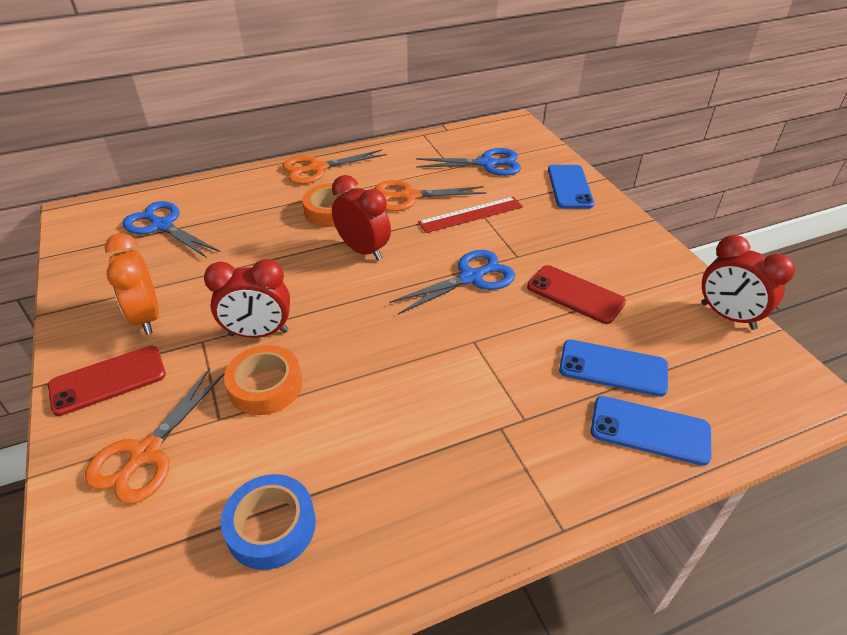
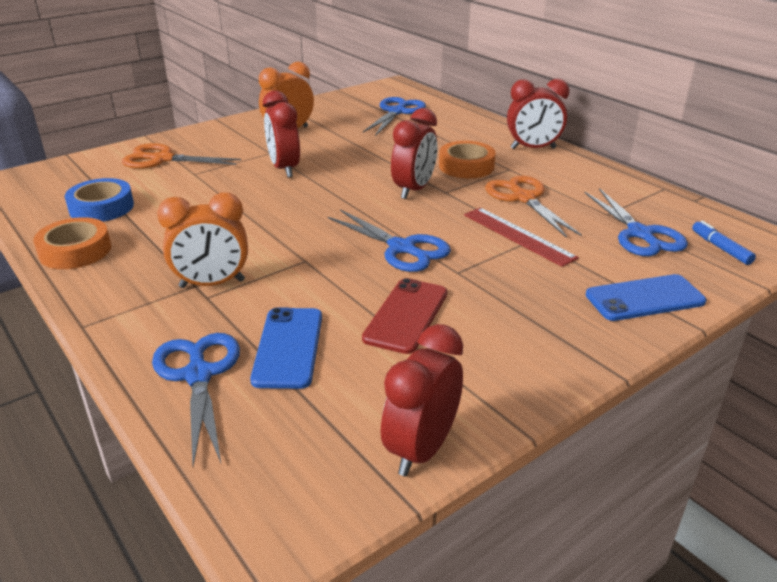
camera: 75 degrees right, 10 degrees down
(108, 380) = (224, 135): red phone -> none
(265, 385) = (228, 182): orange tape -> orange tape (75, 251)
(317, 169) = (533, 148): orange scissors -> red clock
(501, 413) = (212, 284): none -> orange clock
(515, 142) = (720, 248): none -> blue marker
(650, 430) = (199, 375): blue phone -> blue scissors

